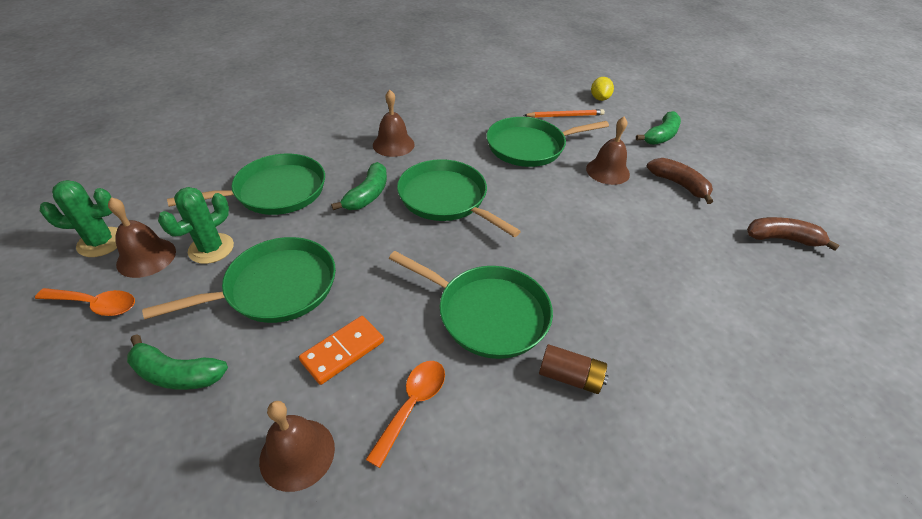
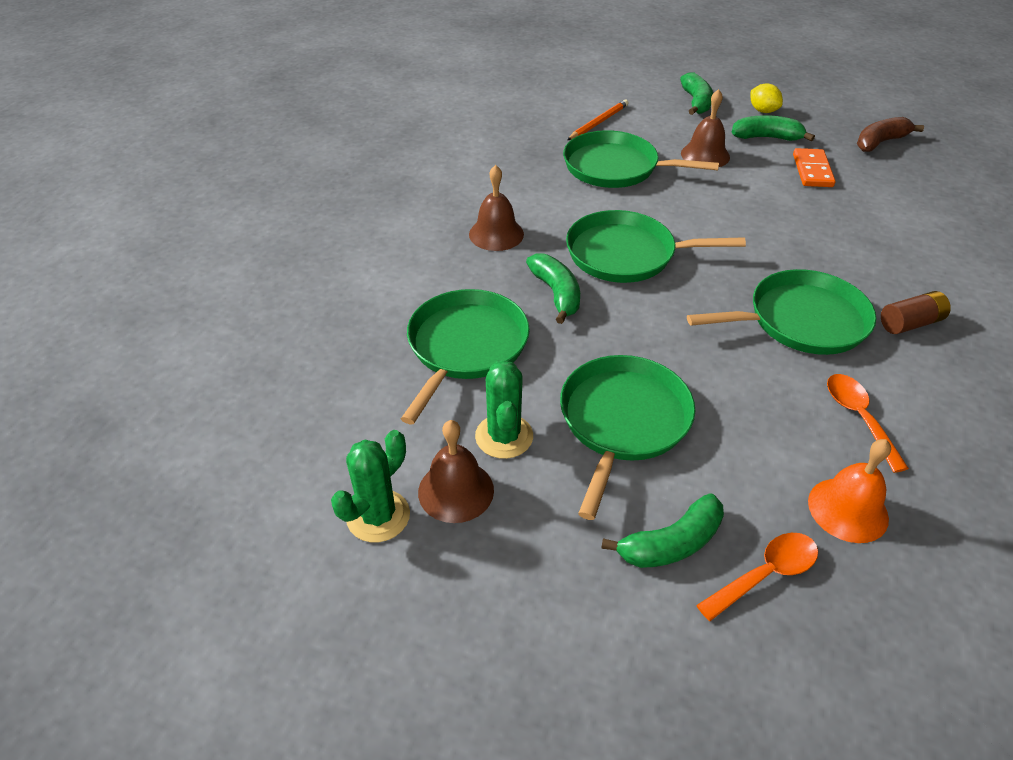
camera: 40 degrees left, 0 degrees up
(96, 304) = (491, 563): orange spoon -> orange spoon (765, 574)
(297, 454) = (848, 509): brown bell -> orange bell
(342, 351) = (756, 423): orange domino -> orange domino (812, 170)
(529, 147) = (615, 167): green pan -> green pan turned 75 degrees clockwise
(599, 98) = (600, 91): yellow lemon -> yellow lemon (763, 111)
(679, 184) = (767, 137): brown banana -> green banana

